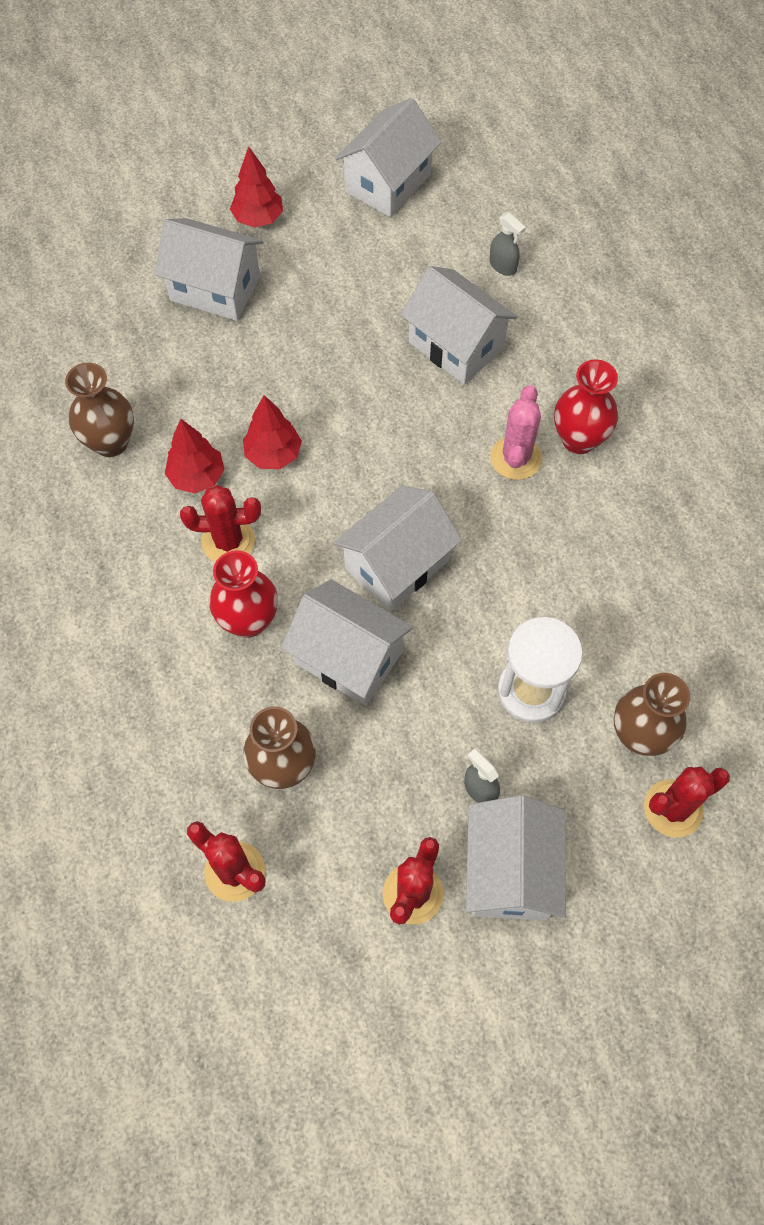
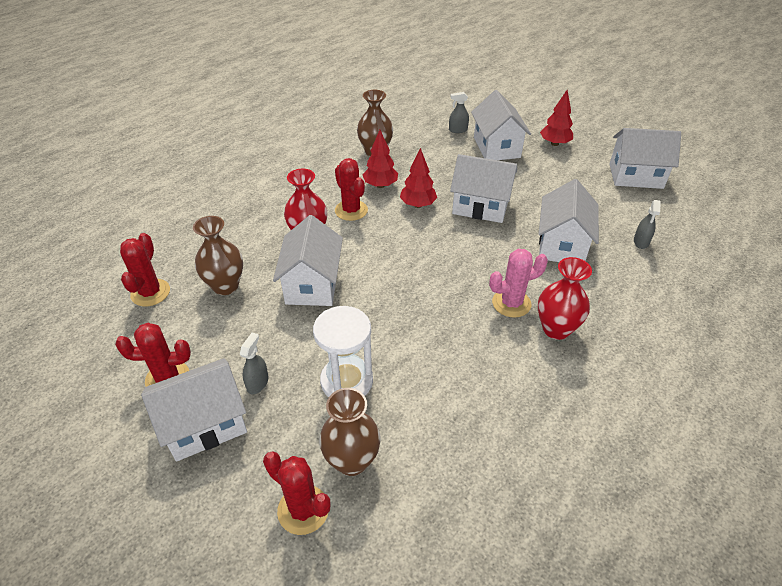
camera: 60 degrees right, 20 degrees down
(137, 309) = (458, 130): none -> grey spray bottle
(397, 564) = (389, 280): white house -> white house (480, 206)

